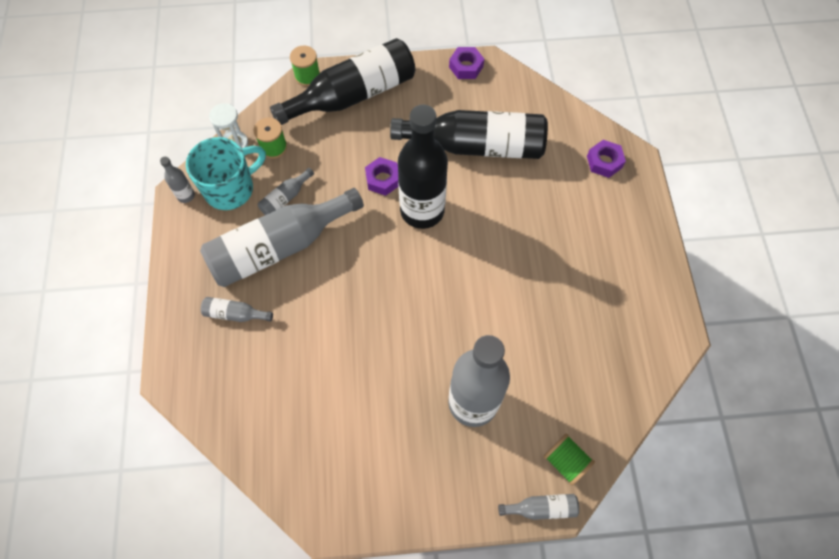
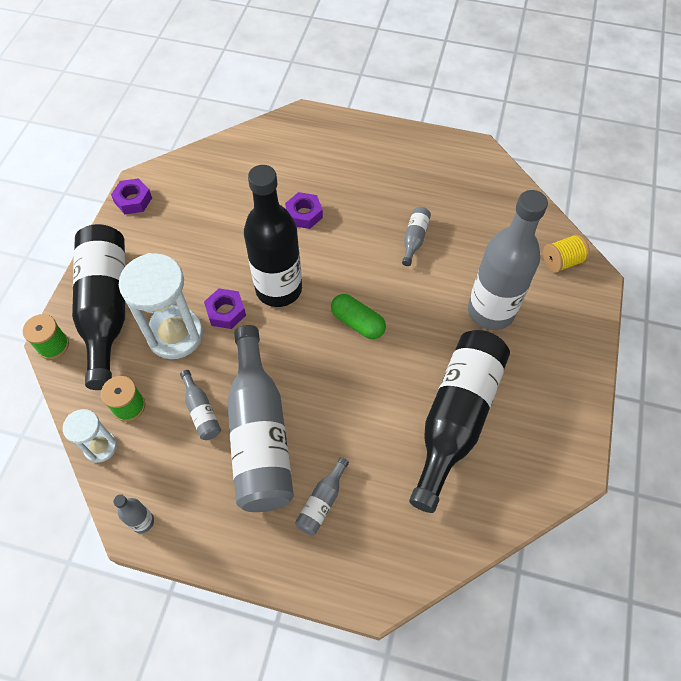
camera: 70 degrees left, 5 degrees down
(231, 189) = (160, 467): turquoise mug -> none
(347, 152) = (175, 335): none -> white hourglass
(413, 286) = (357, 322): none -> green capsule
(476, 145) = (229, 222): black bottle -> black bottle (456, 418)
(541, 508) = (597, 292): grey bottle -> grey bottle (414, 239)
(565, 461) = (561, 261): green spool -> yellow spool
(604, 162) = (296, 136): purple nut -> purple nut (304, 214)

